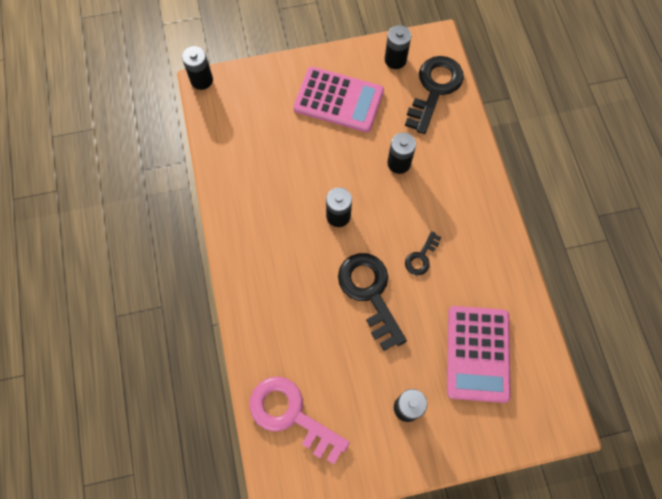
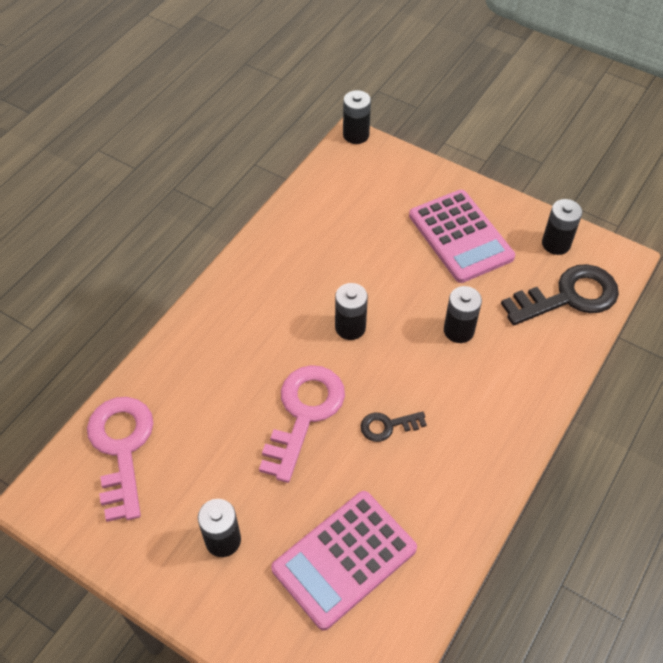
camera: 45 degrees right, 15 degrees down
(370, 293) = (304, 414): black key -> pink key

